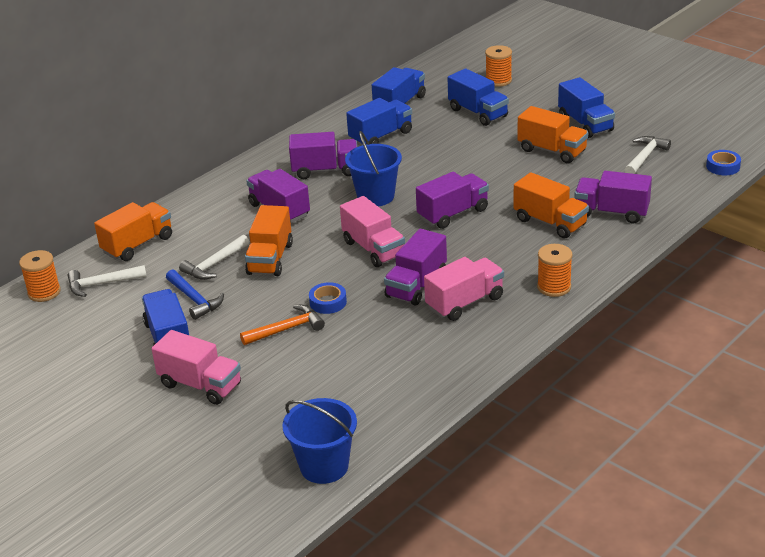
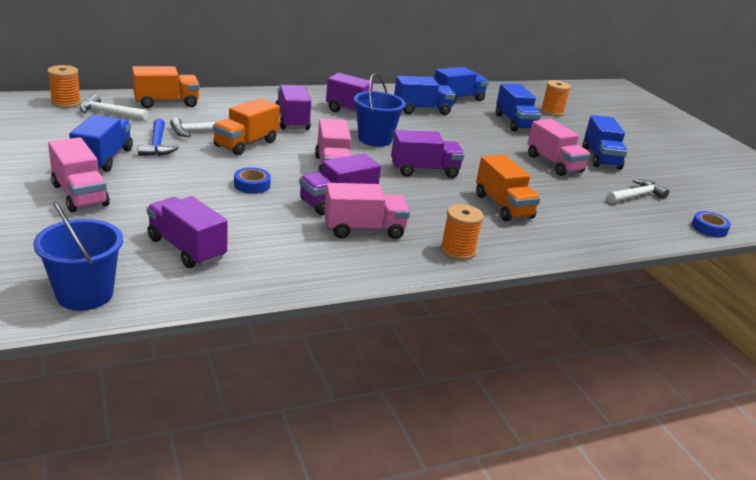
camera: 20 degrees right, 5 degrees down
(286, 329) = (196, 188): orange hammer -> none
(552, 151) = (553, 164): orange truck -> pink truck
(611, 212) = (568, 220): purple truck -> purple truck (187, 248)

